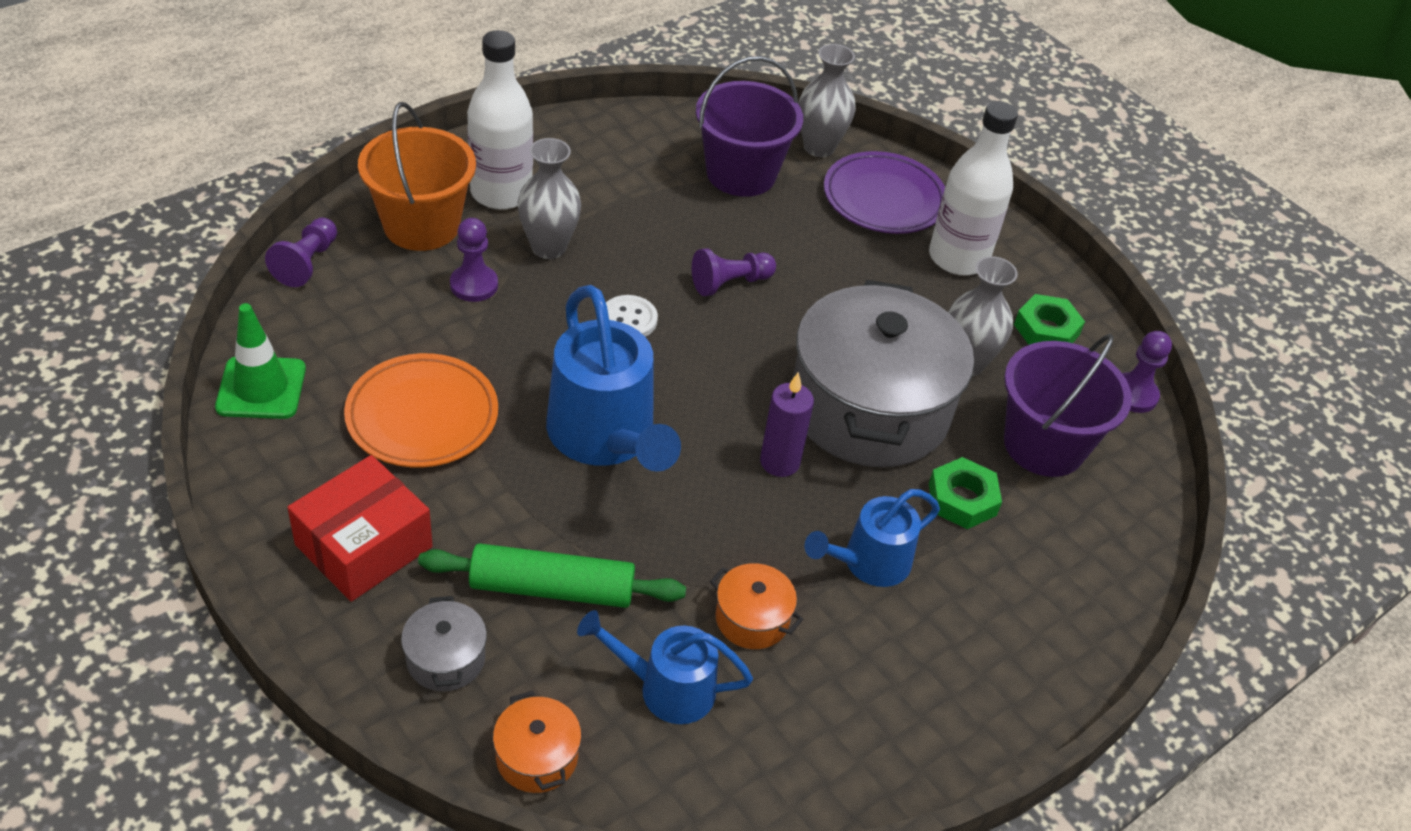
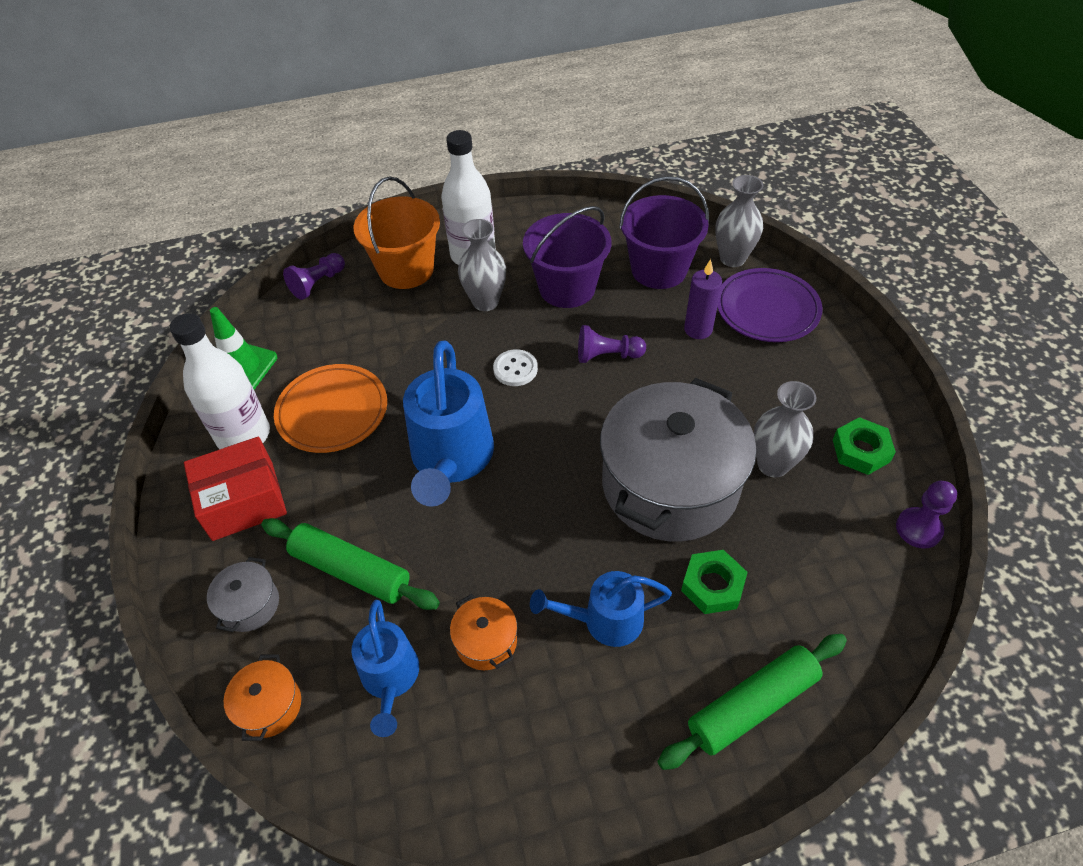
camera: 30 degrees right, 5 degrees up
(474, 285) = (419, 320): purple pawn -> none
(665, 688) = (390, 680): blue watering can -> blue watering can turned 135 degrees counterclockwise
(779, 462) = (574, 512): purple candle -> purple candle (698, 329)
(958, 258) = (808, 371): white bottle -> white bottle (243, 435)
(1044, 445) = (810, 555): purple bucket -> purple bucket (567, 288)
(1053, 602) = (752, 705): none -> green rolling pin

